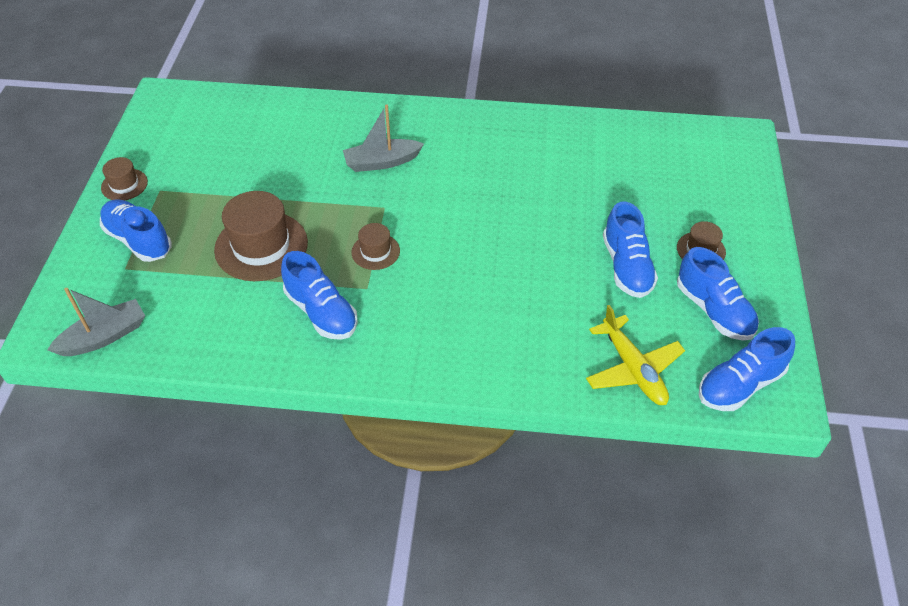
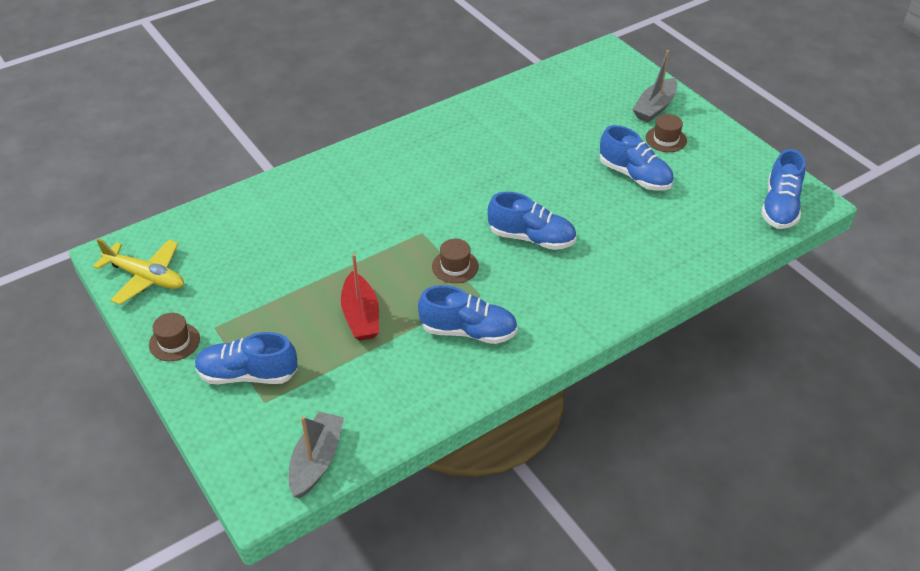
camera: 40 degrees left, 5 degrees down
(261, 246) = (361, 316): brown hat -> red boat
(382, 162) = (379, 202): grey boat -> grey boat (655, 107)
(633, 369) = (713, 236): yellow plane -> yellow plane (146, 277)
(714, 310) = (716, 172): blue shoe -> blue shoe (531, 238)

